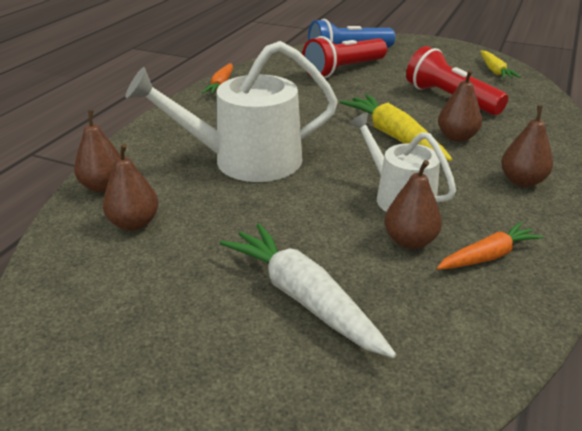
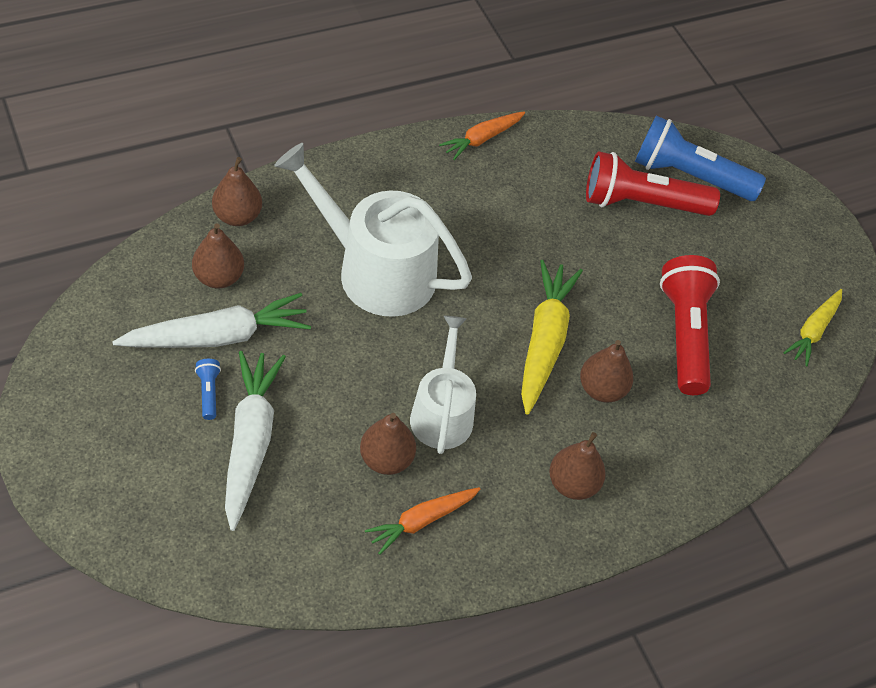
camera: 35 degrees right, 20 degrees up
(181, 255) = (218, 336): none -> white carrot
(223, 291) = (208, 392): none -> blue flashlight
(487, 256) = (422, 521): orange carrot -> orange carrot turned 135 degrees clockwise

